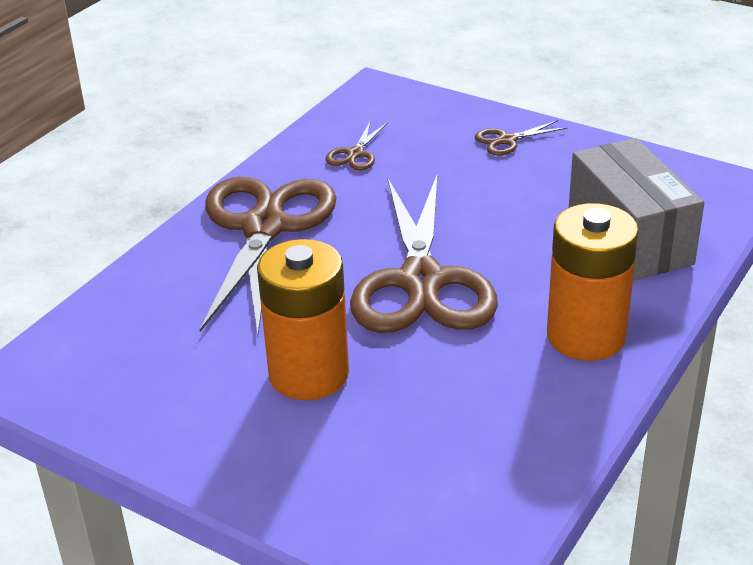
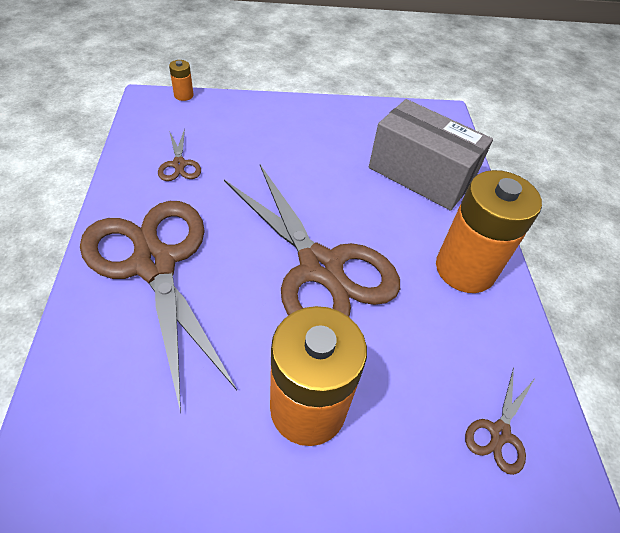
camera: 40 degrees left, 15 degrees up
(415, 91) = (183, 95): none -> orange battery
(507, 140) = (281, 120): brown scissors -> brown scissors (499, 433)

